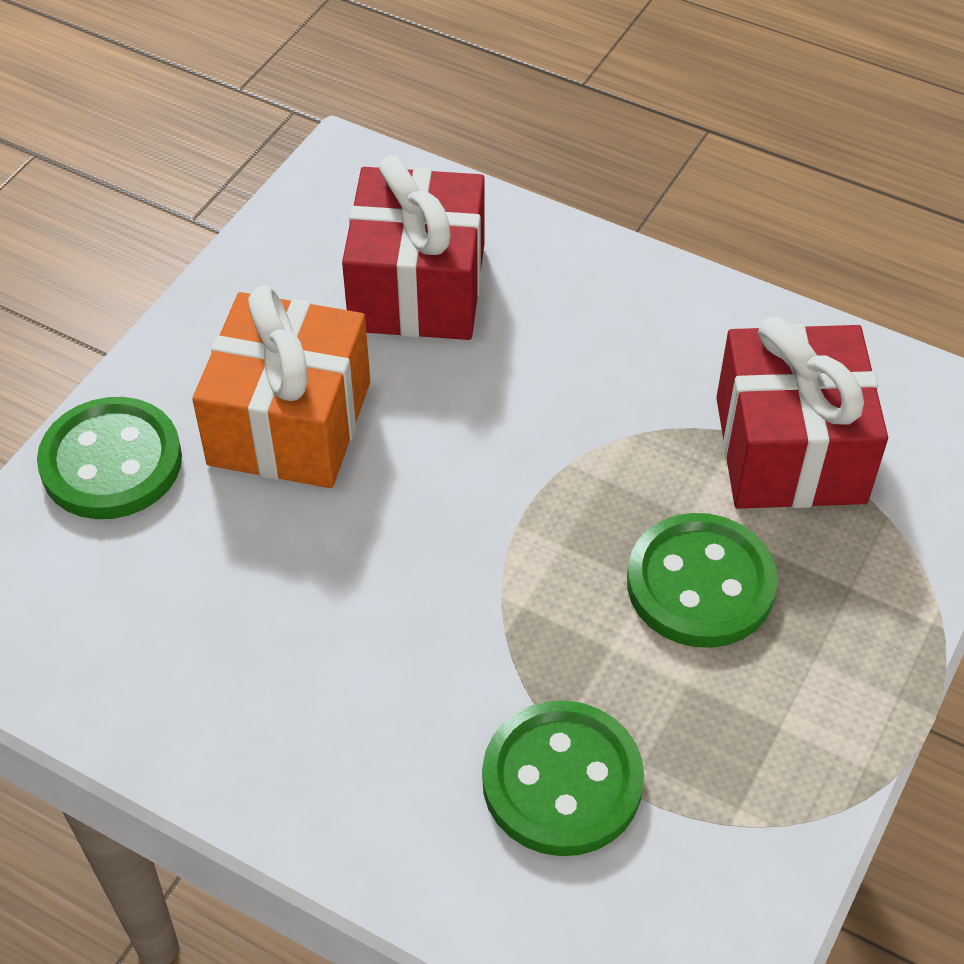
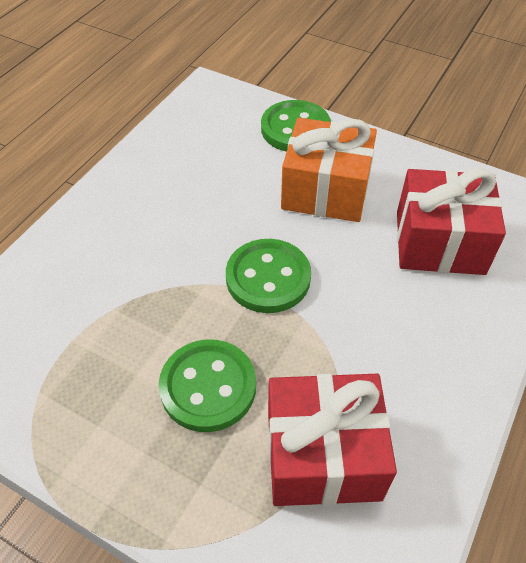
camera: 90 degrees right, 0 degrees up
(562, 781) = (83, 309): green button -> green button (268, 278)

